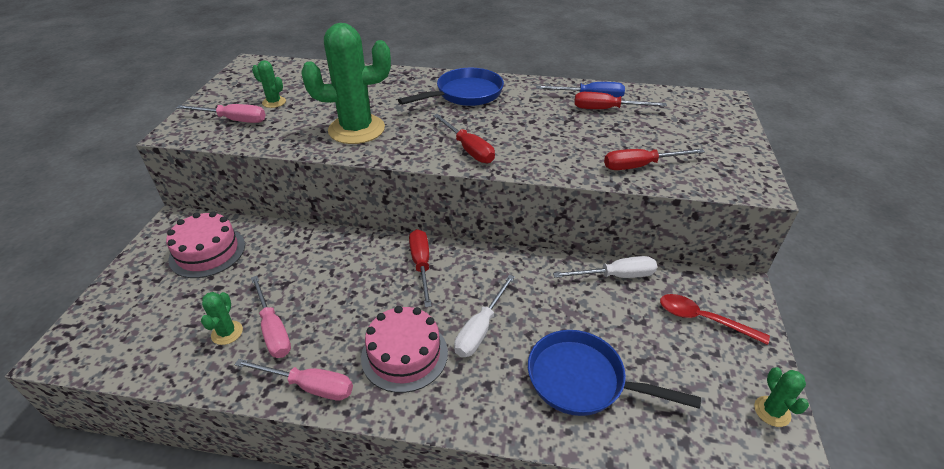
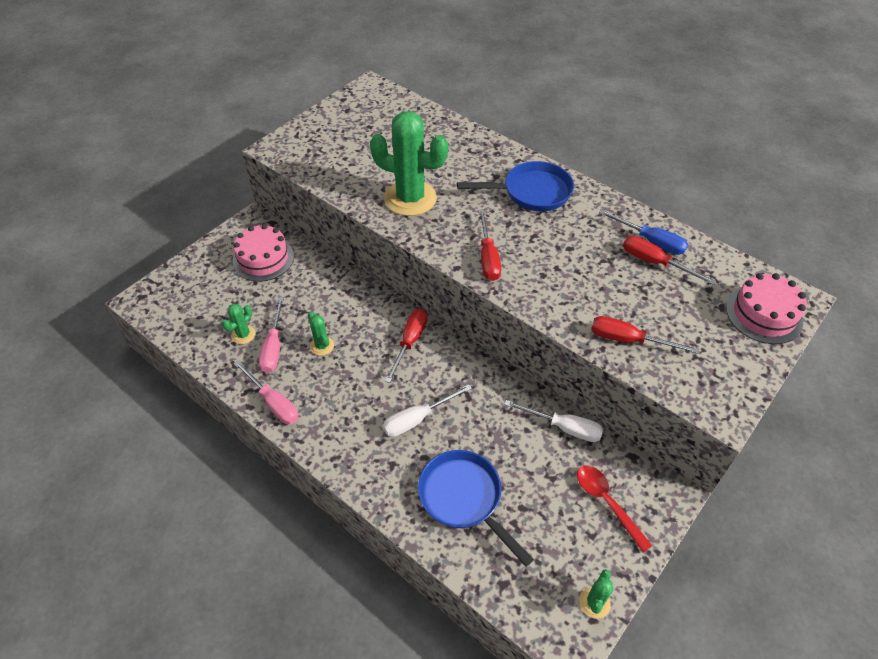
camera: 30 degrees right, 10 degrees up
(233, 120) = (322, 151): pink screwdriver -> none
(274, 102) = (363, 142): green cactus -> green cactus (322, 346)
(404, 354) = (349, 411): pink cake -> pink cake (764, 314)

